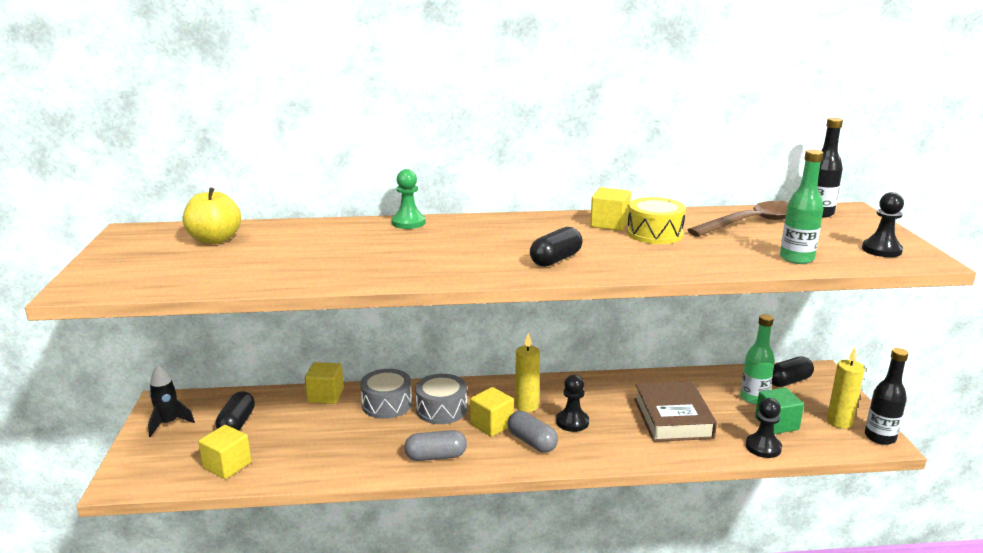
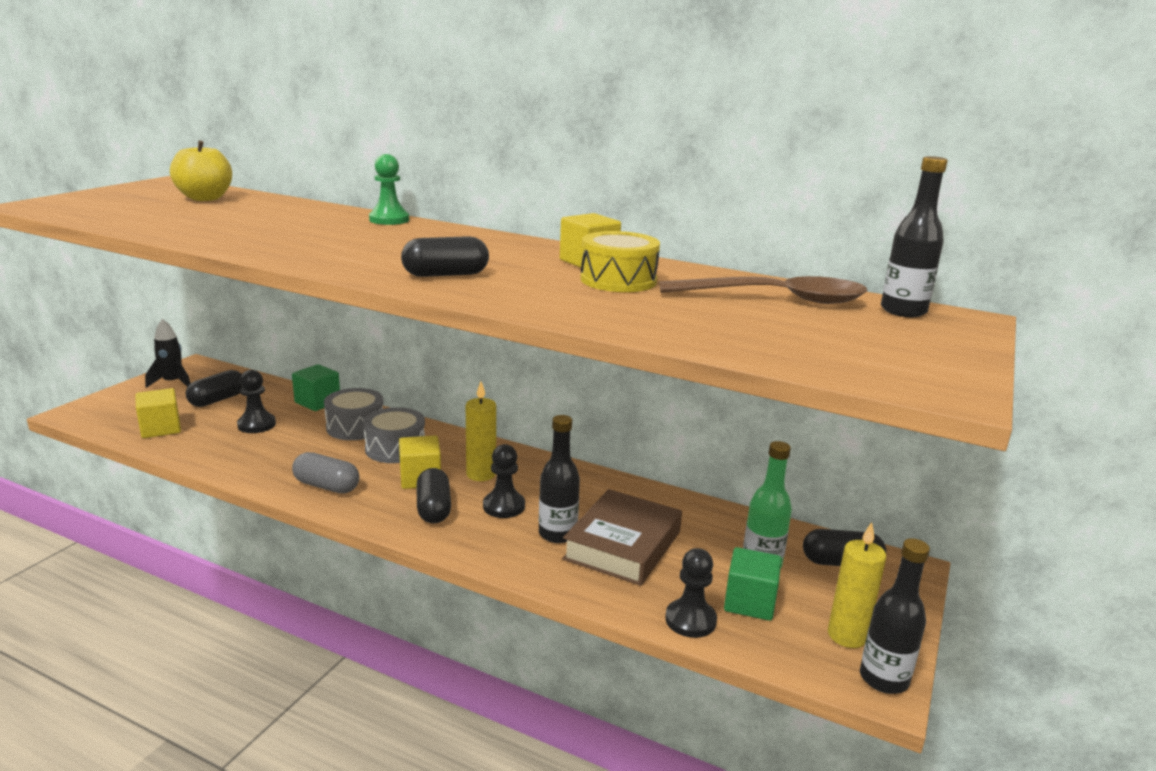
camera: 30 degrees right, 0 degrees up
(325, 395) = (317, 402): yellow cube -> green cube
(532, 442) = (433, 509): grey capsule -> black capsule
(628, 426) = (557, 534): none -> black bottle
(796, 258) = (742, 342): green bottle -> none
(881, 250) = (901, 365): black pawn -> black pawn (256, 425)

